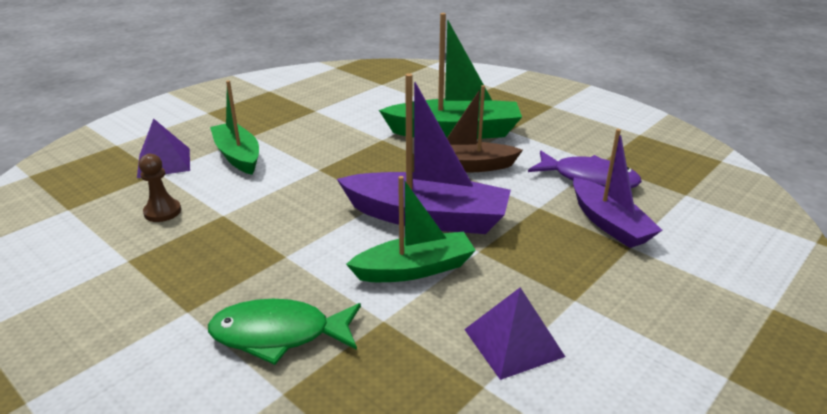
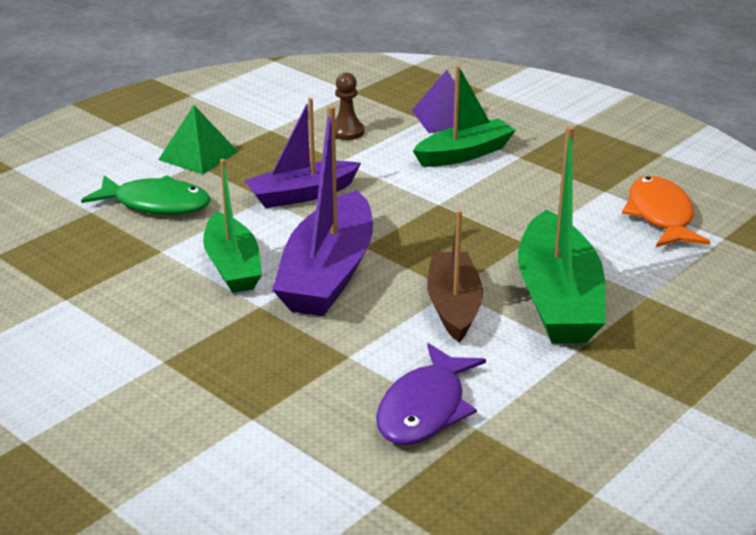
camera: 90 degrees right, 0 degrees up
(166, 310) = (198, 155): none -> green pyramid
(279, 334) = (156, 204): green fish -> green fish turned 105 degrees clockwise
(353, 97) = (661, 216): none -> orange fish
(513, 342) = (111, 317): purple pyramid -> none
(609, 223) = (305, 408): purple boat -> purple boat (301, 195)

